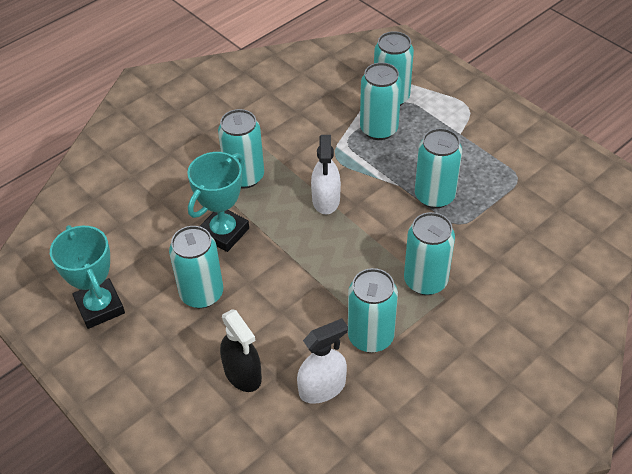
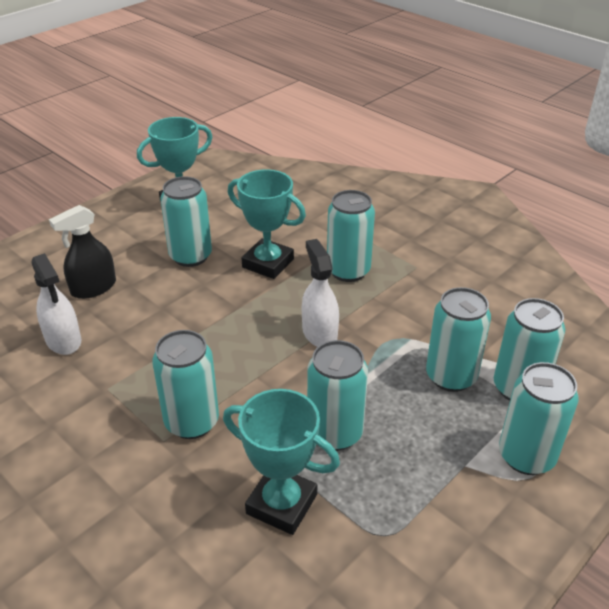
camera: 85 degrees right, 10 degrees down
(326, 200) = (319, 333): white spray bottle -> white spray bottle turned 75 degrees clockwise
(370, 337) = (118, 374): turquoise can -> turquoise can (526, 456)
(498, 227) = (281, 504): none -> turquoise trophy

